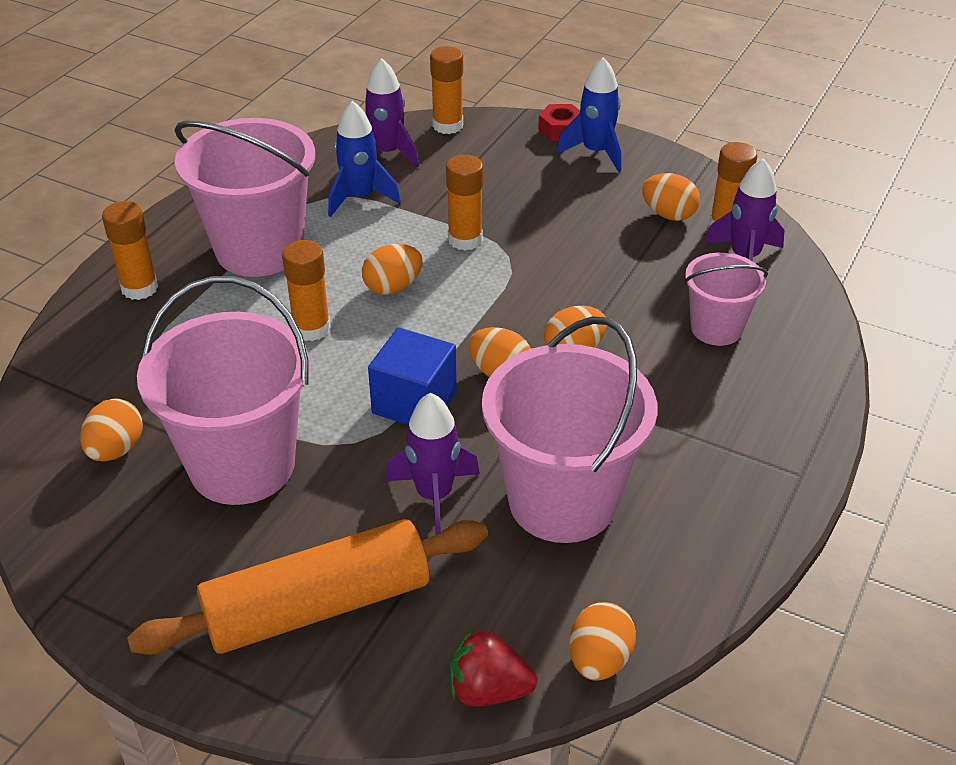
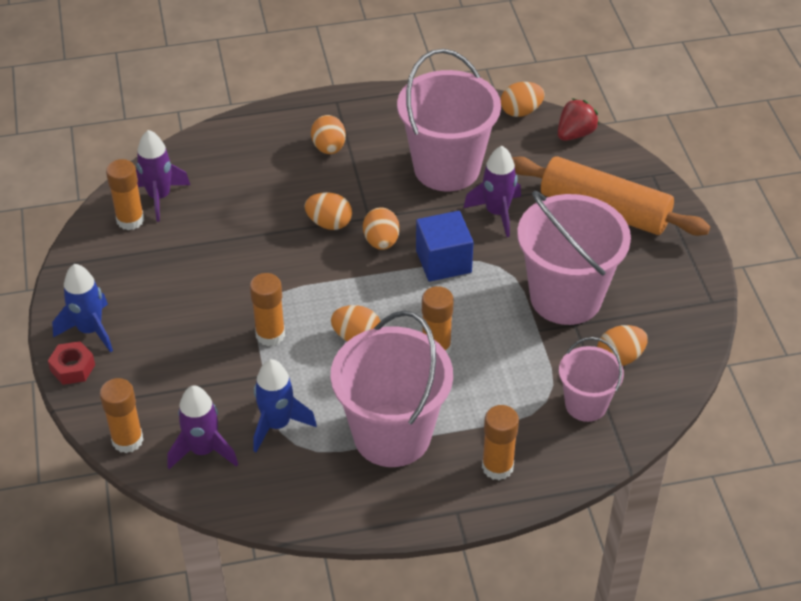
camera: 130 degrees left, 5 degrees up
(488, 690) = (575, 134): red strawberry -> red strawberry turned 105 degrees counterclockwise
(668, 214) = (141, 252): orange egg -> orange egg (329, 148)
(716, 328) = (246, 178): pink bucket -> pink bucket (586, 404)

